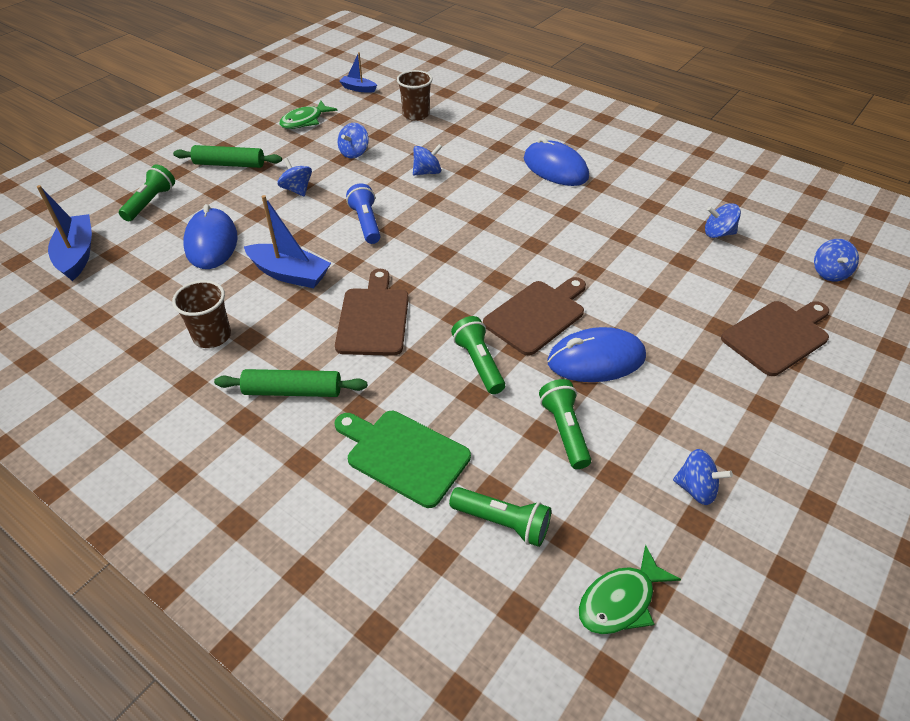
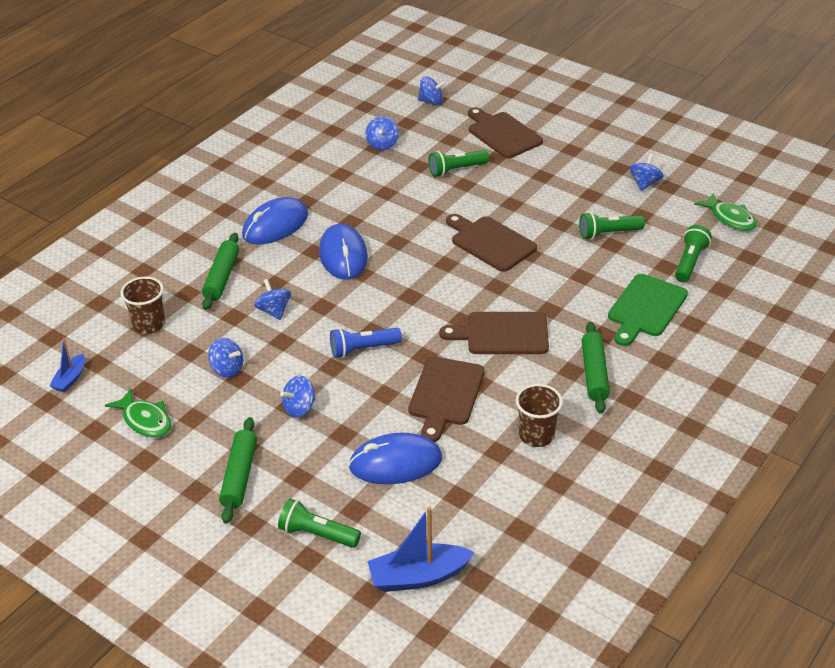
camera: 90 degrees left, 5 degrees down
(290, 274) = (445, 395): blue boat -> brown cutting board
(476, 144) = (222, 277): none -> green rolling pin
(478, 363) = (548, 273): green flashlight -> green flashlight (456, 170)
(596, 359) = (537, 216): blue mouse -> blue mouse (343, 255)

